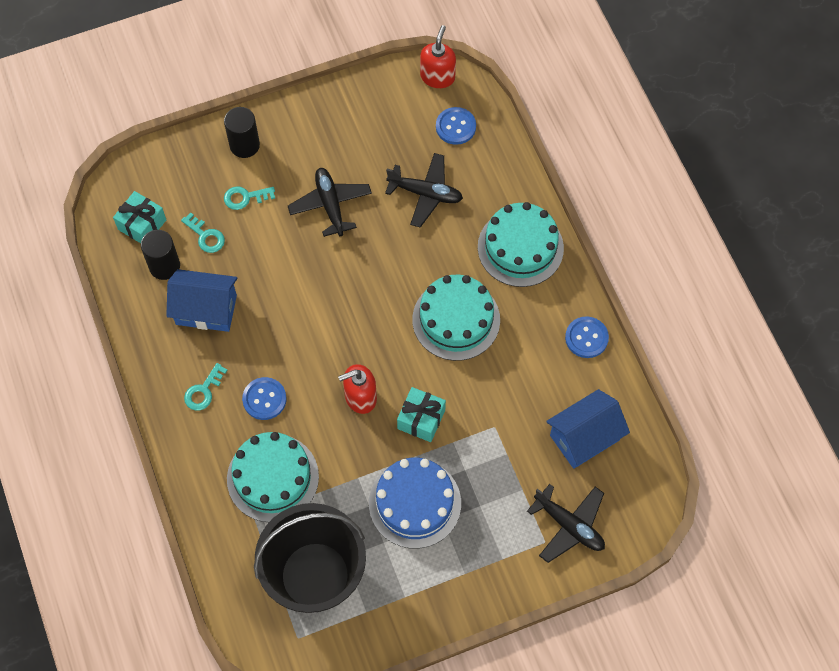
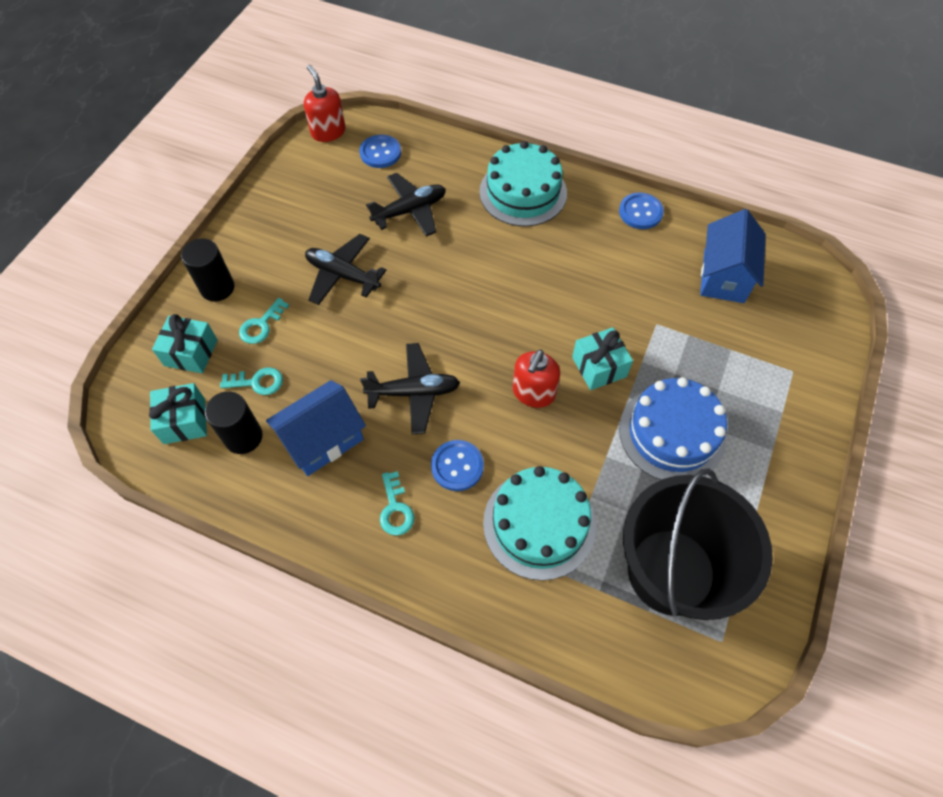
camera: 45 degrees left, 5 degrees down
(187, 180) = (191, 353): none -> turquoise gift
(456, 319) = (537, 275): turquoise cake -> none
(569, 525) = (792, 344): black plane -> black plane (414, 392)

